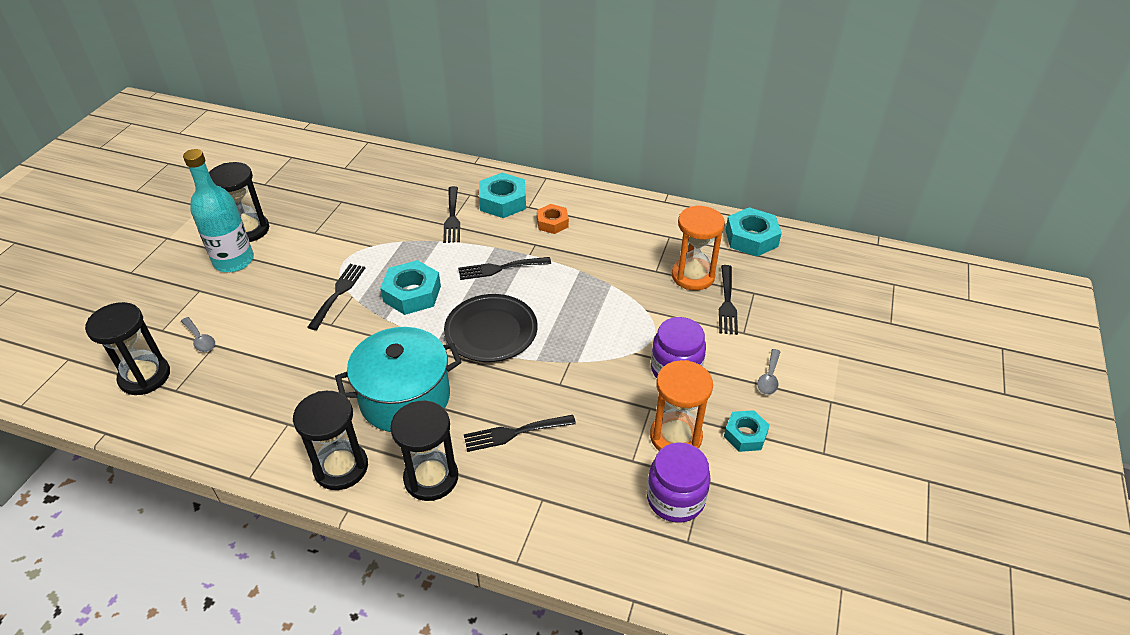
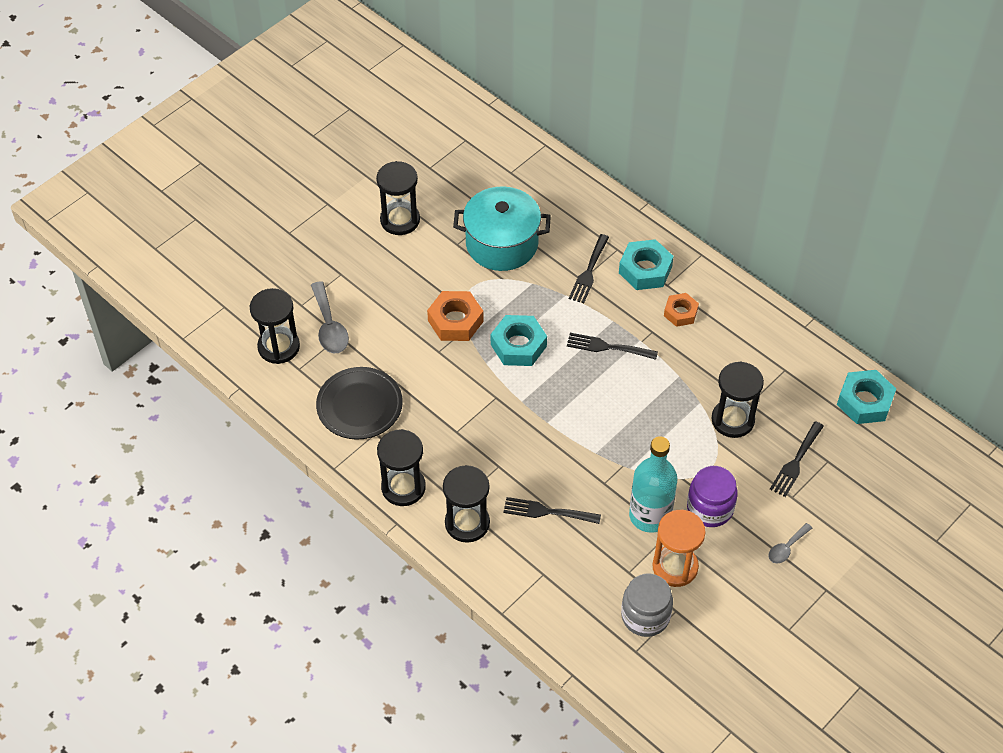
camera: 25 degrees right, 10 degrees up
(200, 339) = (329, 326): grey spoon -> grey spoon, size x1.71
(234, 261) = (378, 252): turquoise bottle -> turquoise bottle (650, 515)
(338, 293) = (455, 321): black fork -> orange nut
(405, 398) = (473, 446): turquoise pot -> turquoise pot (502, 244)
(491, 331) = (570, 410): black plate -> black plate (359, 406)
(649, 288) = (732, 420): none -> black hourglass
(675, 499) = (645, 616): purple jar -> grey jar
(693, 276) = (781, 422): orange hourglass -> none
(745, 435) = (733, 588): turquoise nut -> none

